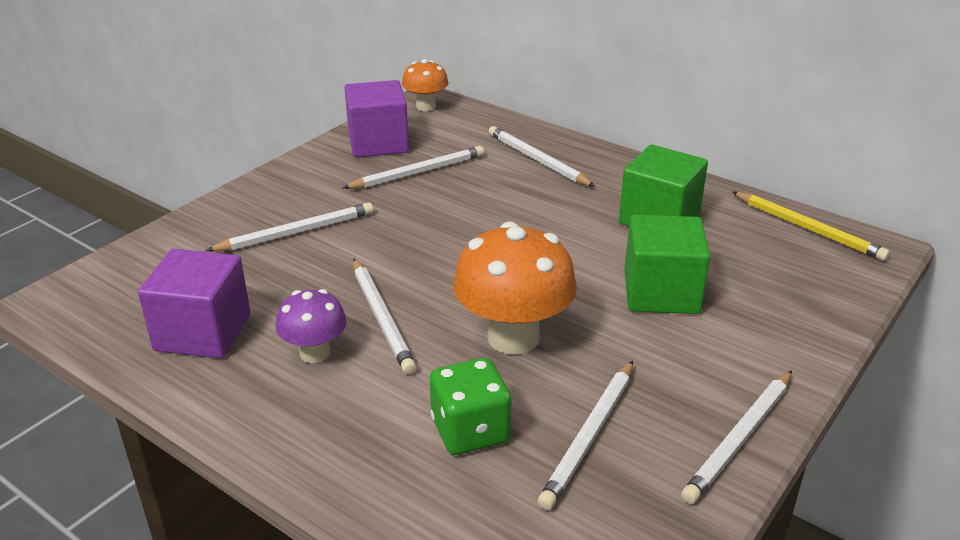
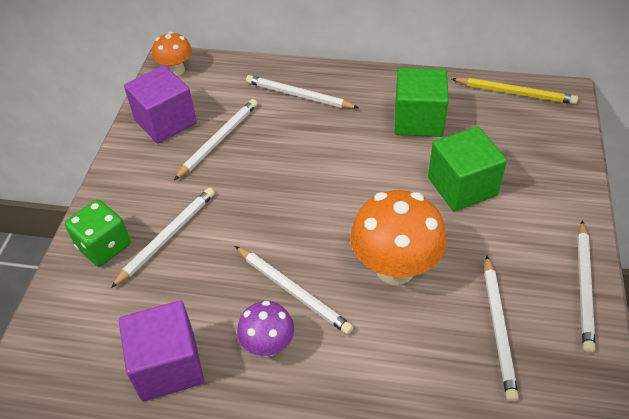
camera: 25 degrees left, 15 degrees up
(470, 431) = (423, 361): green dice -> green dice (104, 246)

